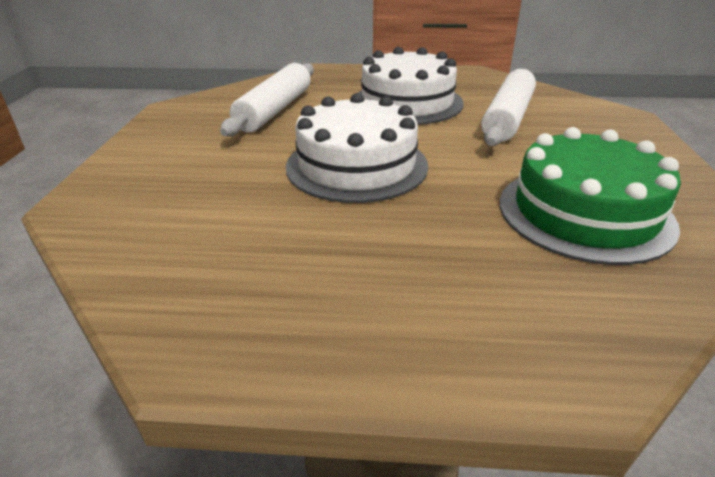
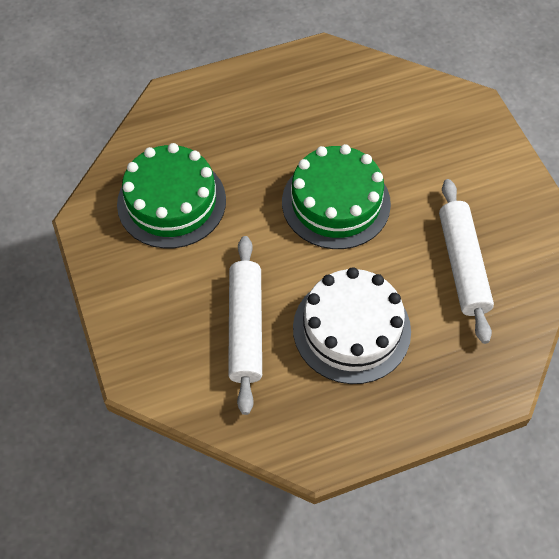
camera: 155 degrees right, 25 degrees up
(357, 165) = (336, 202): white cake -> green cake

